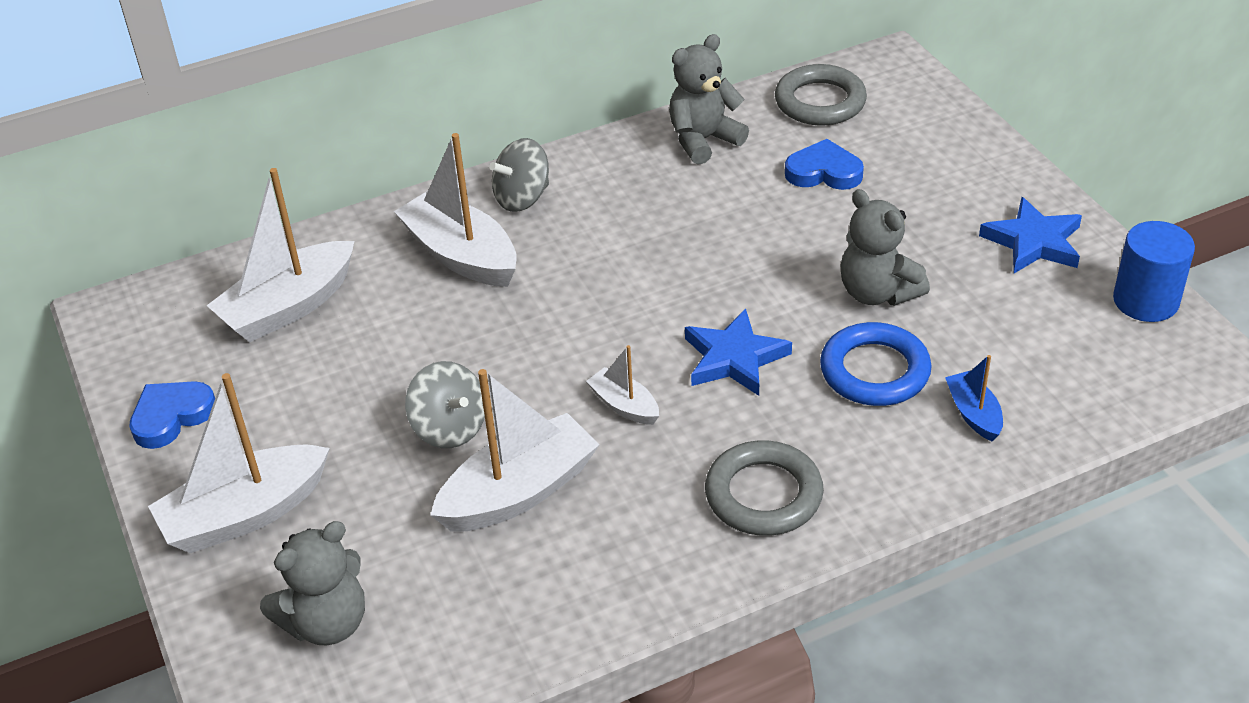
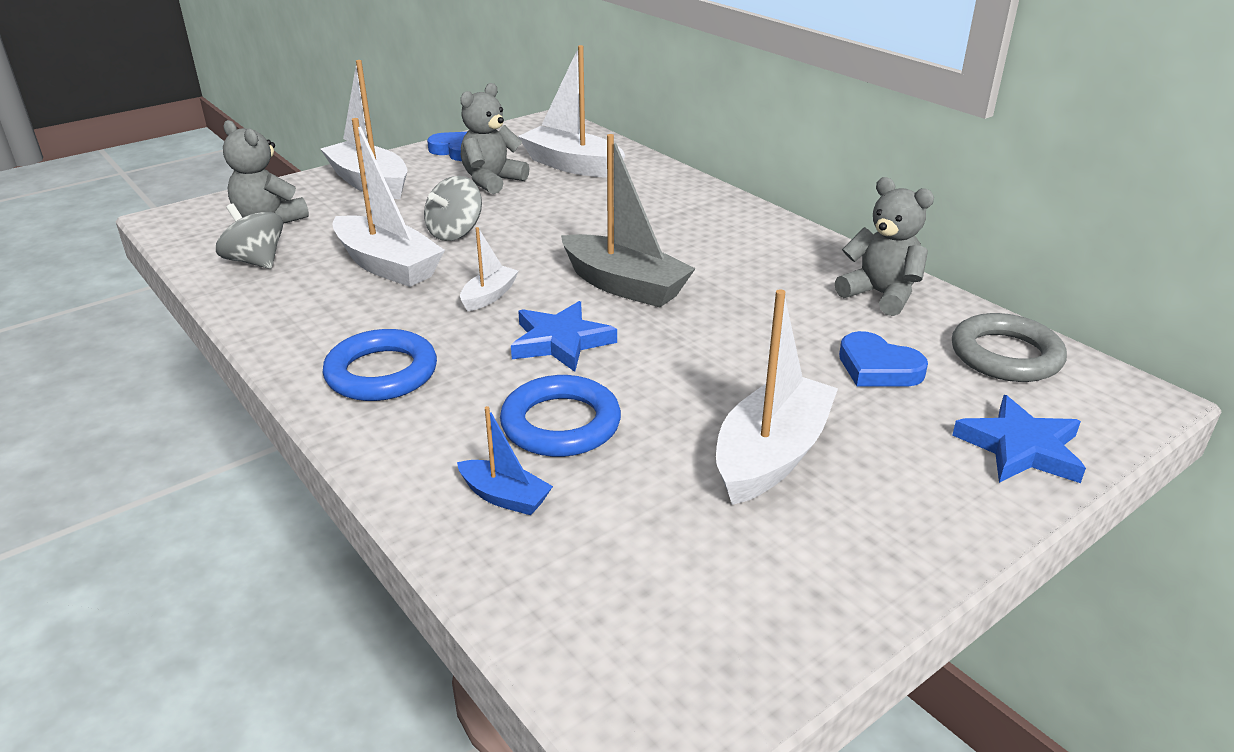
camera: 75 degrees right, 10 degrees down
(461, 255) = (653, 211): white boat -> white boat (771, 455)
(522, 198) = (738, 224): grey spinning top -> grey spinning top (256, 261)
(633, 300) = (624, 286): none -> grey boat
(763, 494) = (381, 373): grey ring -> blue ring
(824, 172) = (878, 368): blue heart -> blue heart turned 135 degrees clockwise
(877, 292) = (688, 417): grey teddy bear -> grey teddy bear (492, 181)
(973, 413) = (505, 497): blue boat -> blue boat turned 60 degrees clockwise
(1033, 242) = (839, 536): blue star -> blue star (1020, 448)
(1145, 301) = (763, 654): blue cylinder -> none

